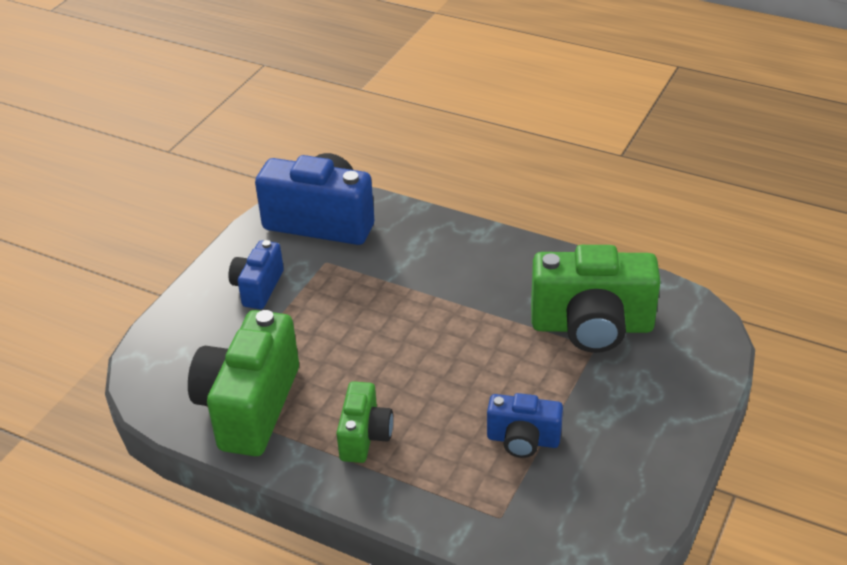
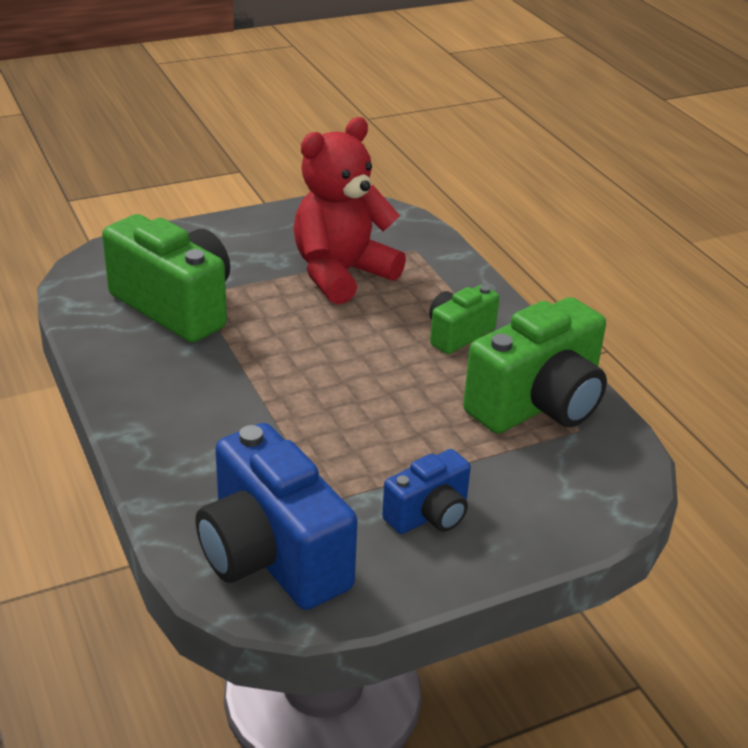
camera: 145 degrees left, 5 degrees down
(523, 440) = (341, 274): blue camera -> red teddy bear

